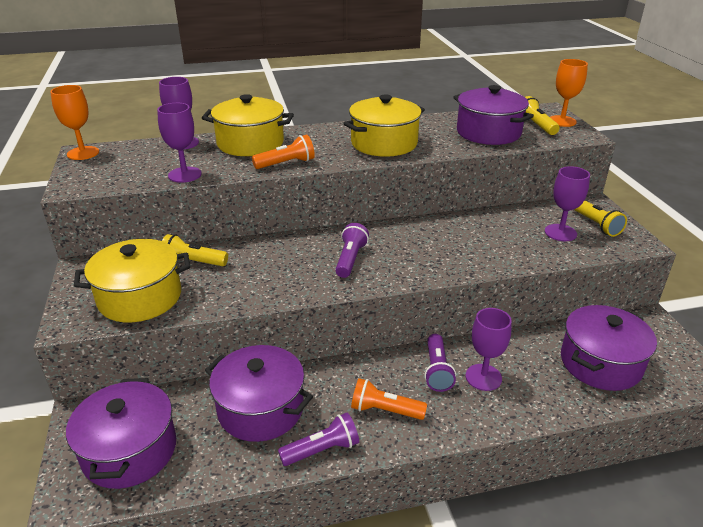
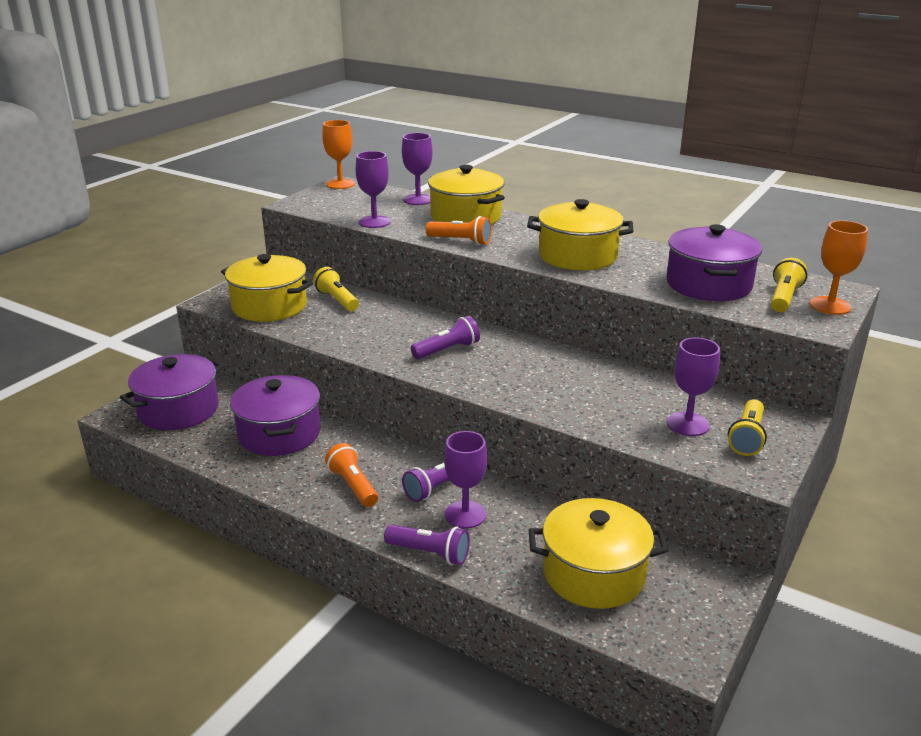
camera: 45 degrees right, 5 degrees down
(322, 450) = (274, 480): purple flashlight -> purple flashlight (429, 553)
(600, 363) = (594, 574): purple pot -> yellow pot

